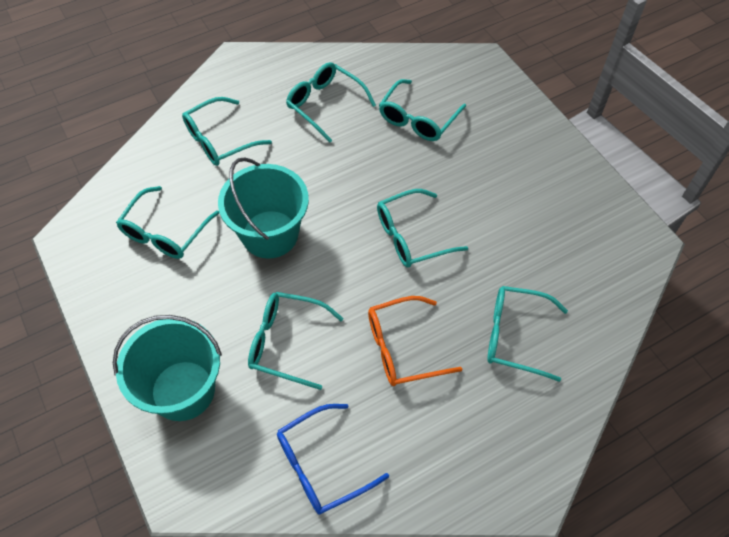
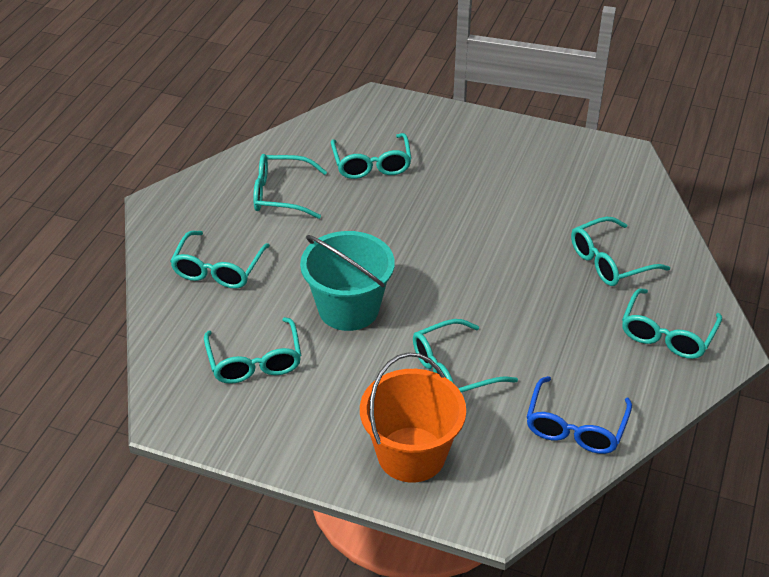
camera: 40 degrees left, 15 degrees down
(183, 390) = (411, 454): turquoise bucket -> orange bucket
(402, 348) = (542, 318): orange glasses -> none
(411, 236) = (462, 244): turquoise glasses -> turquoise glasses (667, 334)

